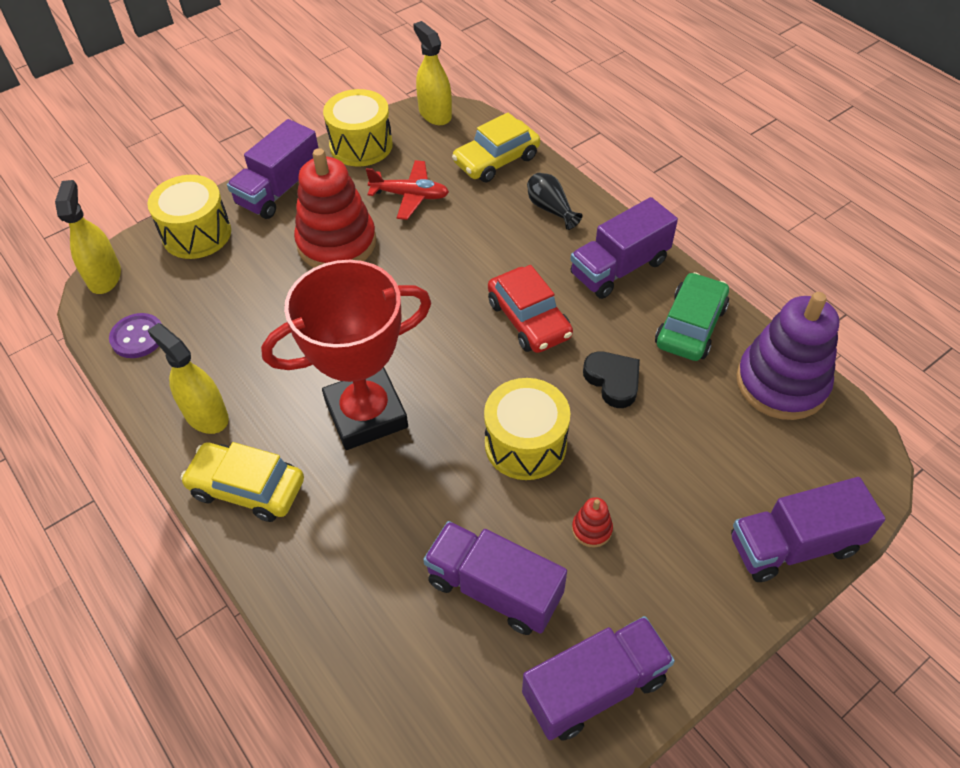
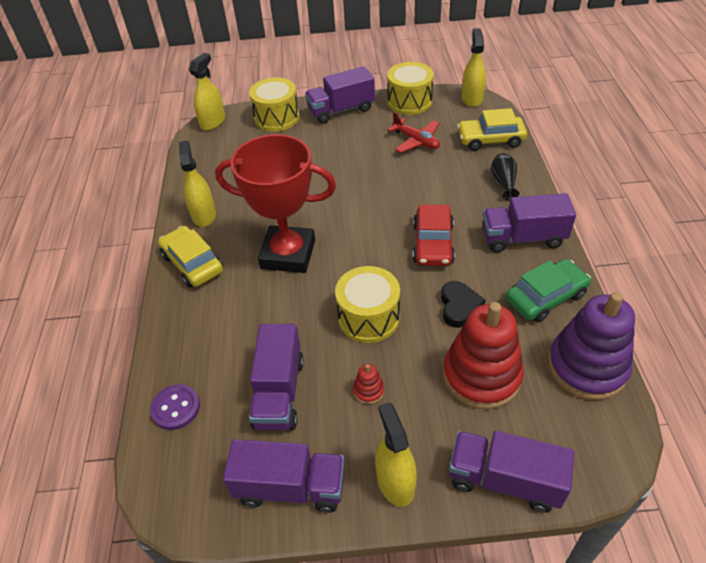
camera: 35 degrees right, 5 degrees down
(138, 337) = (203, 159): purple button -> purple button (176, 408)
(337, 243) = (350, 151): red stacking toy -> red stacking toy (481, 376)
(494, 589) = (279, 392): purple truck -> purple truck turned 150 degrees counterclockwise
(695, 612) = (395, 482): none -> yellow spray bottle

